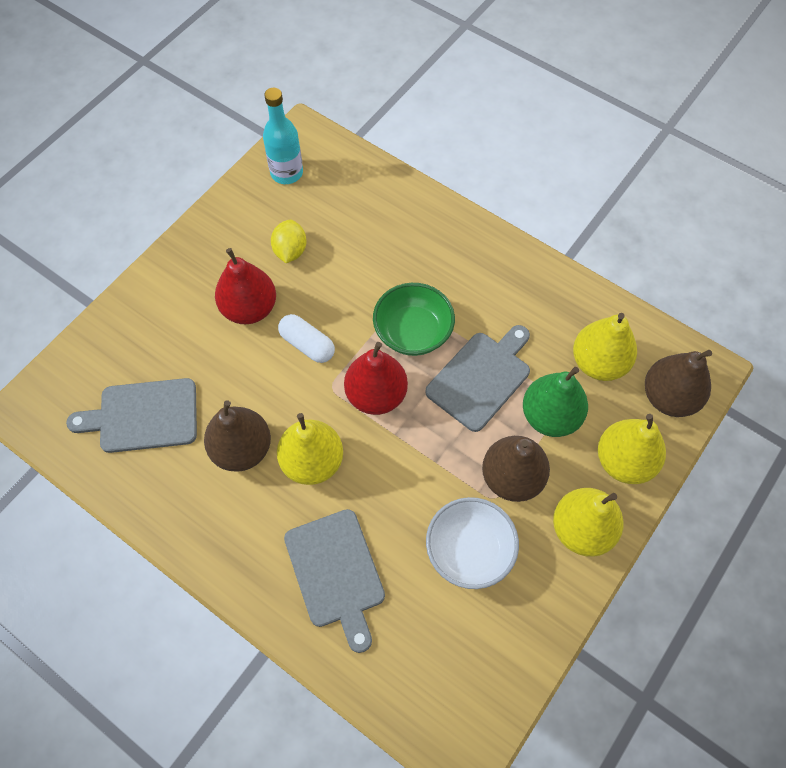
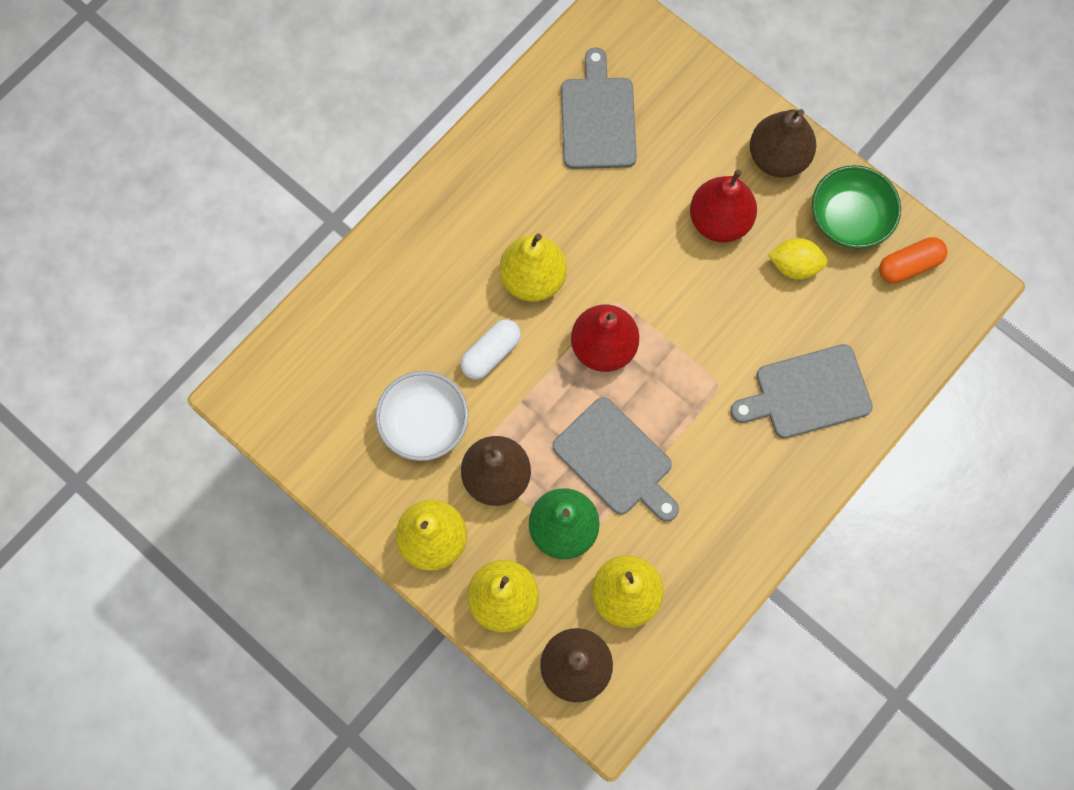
camera: 95 degrees right, 10 degrees up
(242, 449) = (553, 211): brown pear -> brown pear (778, 157)
(286, 173) = (909, 265): turquoise bottle -> orange capsule
(307, 345) = (670, 279): white capsule -> white capsule (491, 353)
(336, 573) = (416, 295): grey cutting board -> grey cutting board (807, 393)
(413, 332) = (679, 392): green bowl -> green bowl (849, 219)

